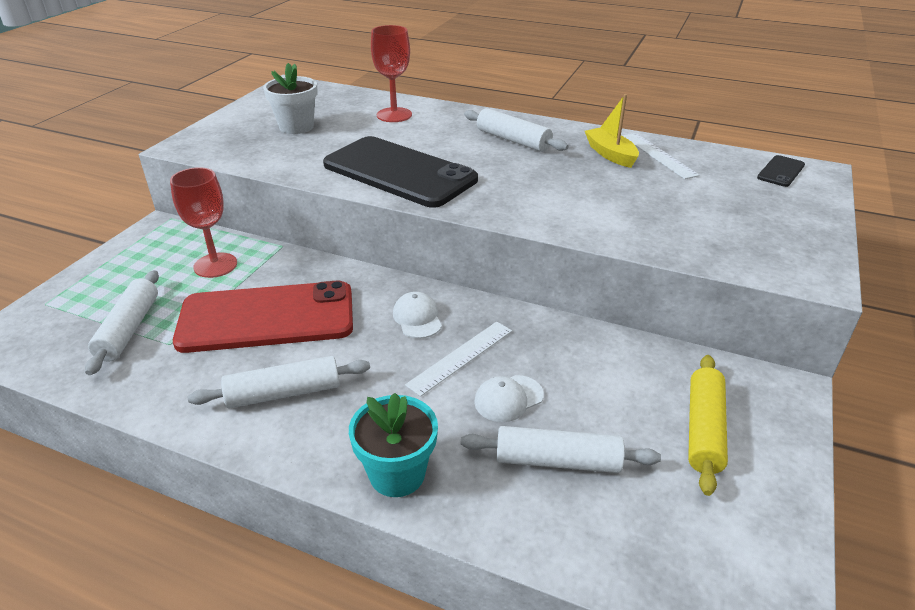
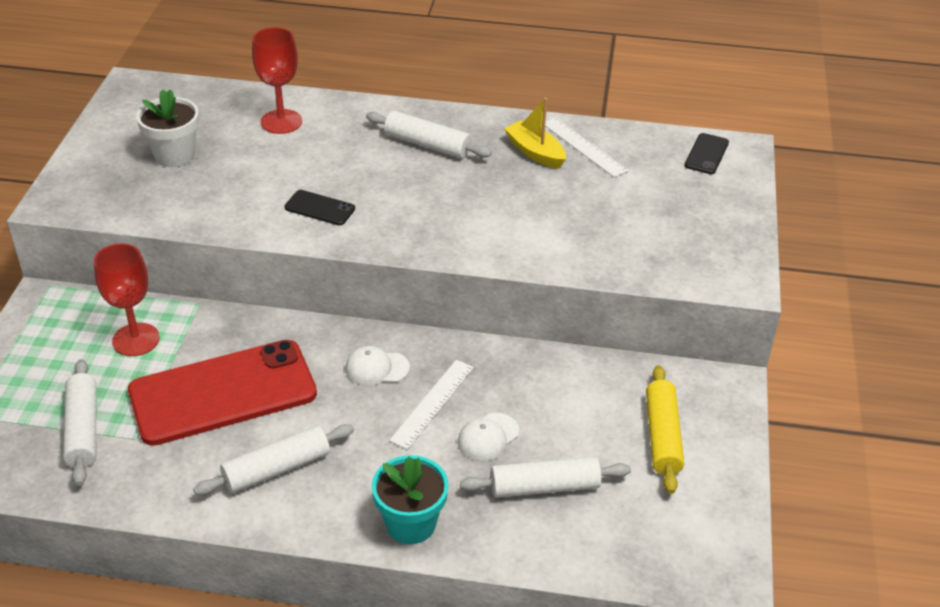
camera: 15 degrees left, 5 degrees up
(399, 172) = (319, 208): black phone -> black phone, size x0.41
(417, 318) = (376, 368): white cap -> white cap turned 60 degrees counterclockwise

